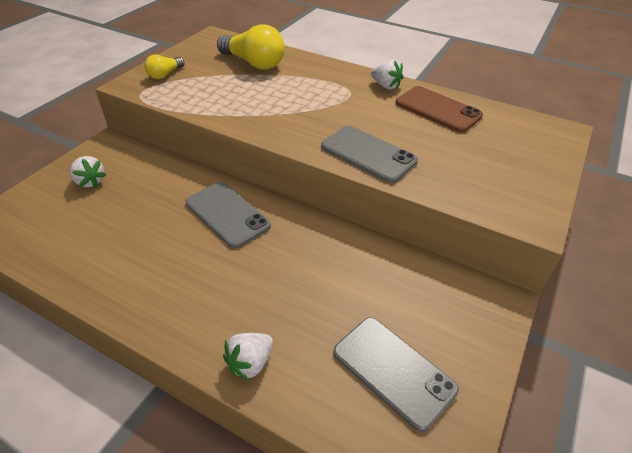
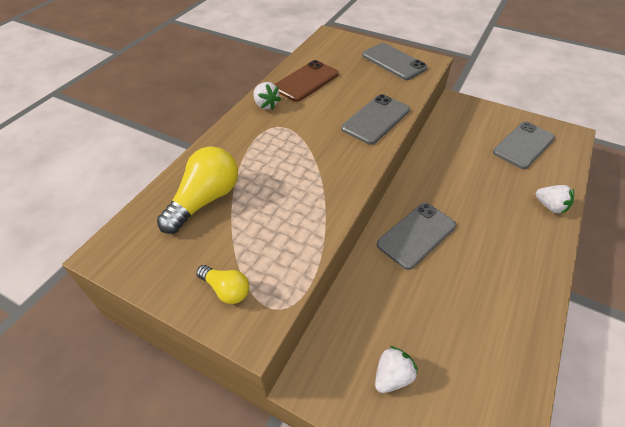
camera: 90 degrees left, 5 degrees up
(385, 86) = (266, 105): white strawberry -> white strawberry turned 105 degrees clockwise
(513, 182) = (394, 62): none -> grey phone

